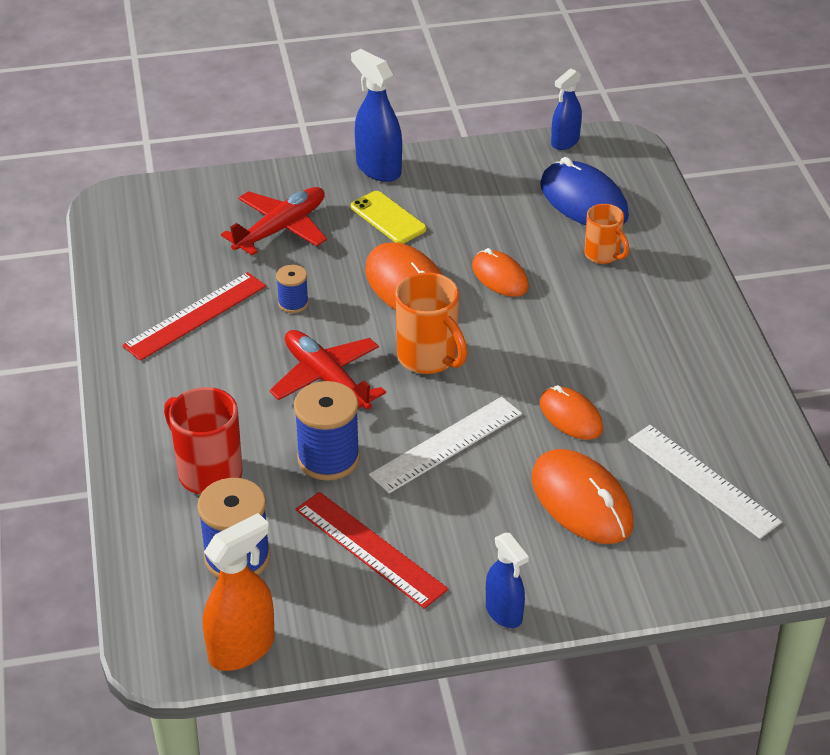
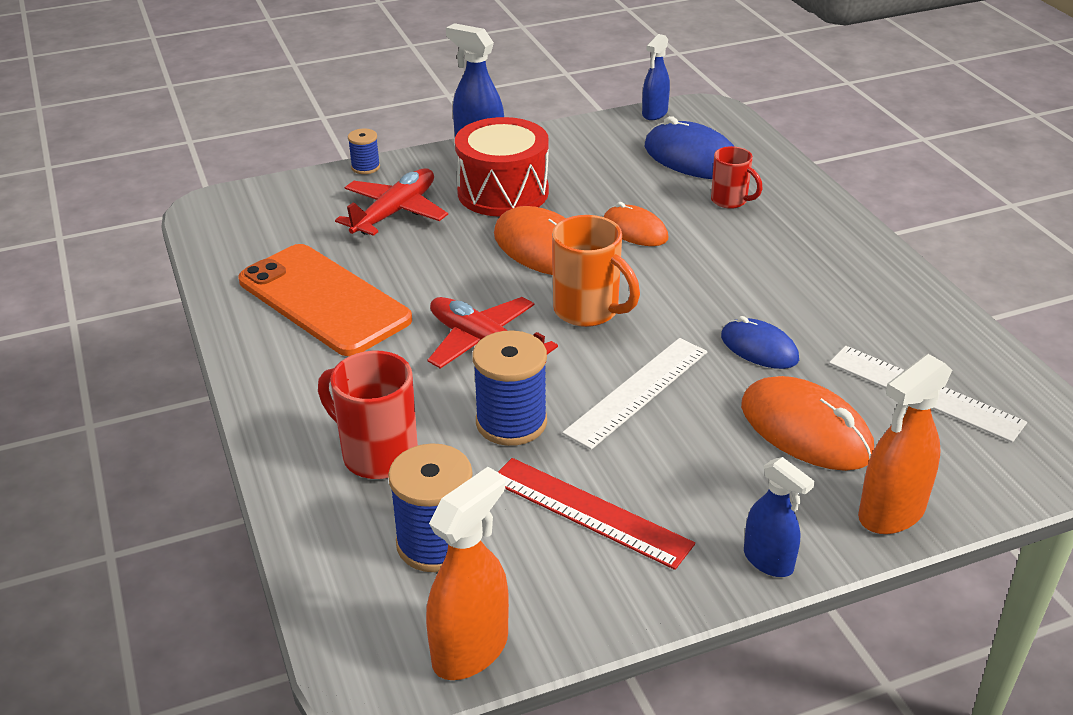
camera: 10 degrees left, 5 degrees down
(195, 316) = (323, 300): red ruler -> orange phone
(293, 303) = (427, 277): blue spool -> blue spool (365, 167)
(388, 218) = (503, 192): yellow phone -> red drum
(571, 416) = (759, 348): orange mouse -> blue mouse
(603, 255) = (730, 201): orange mug -> red mug
(624, 587) = (891, 513): none -> orange spray bottle

